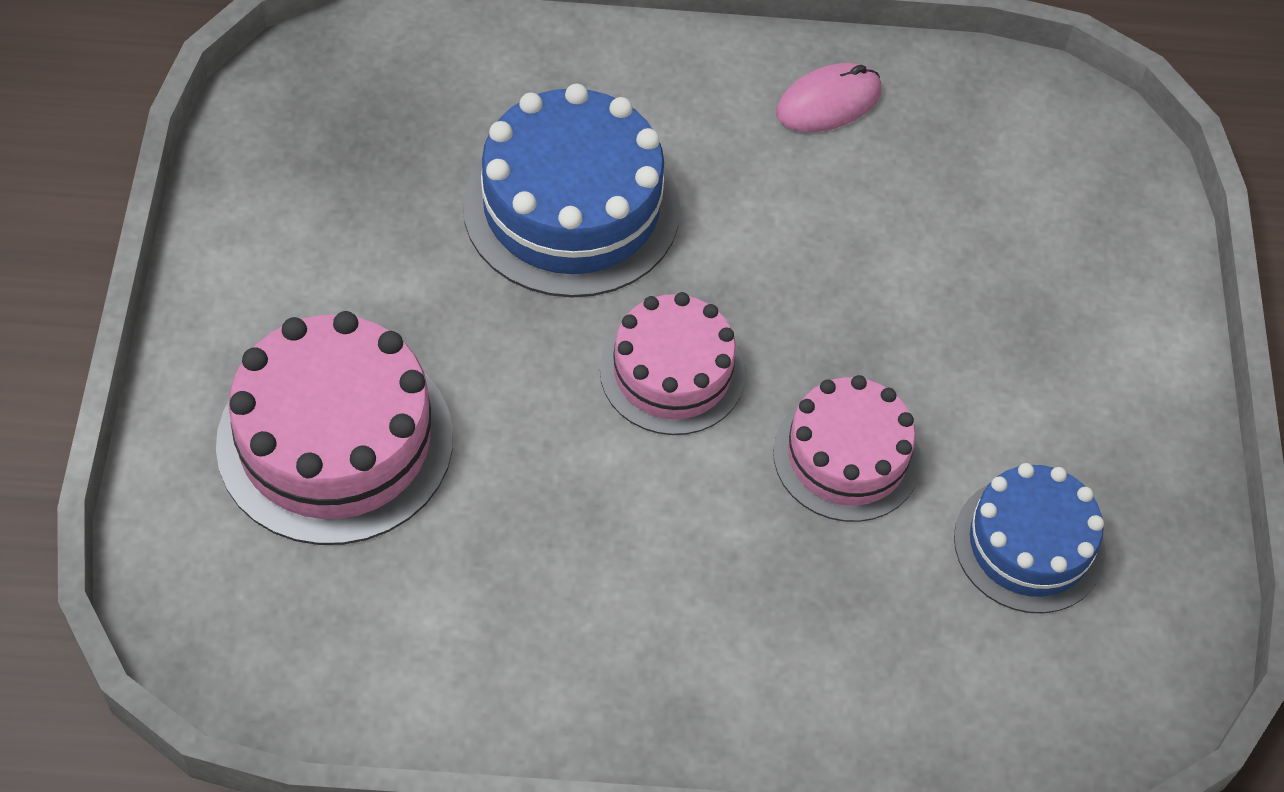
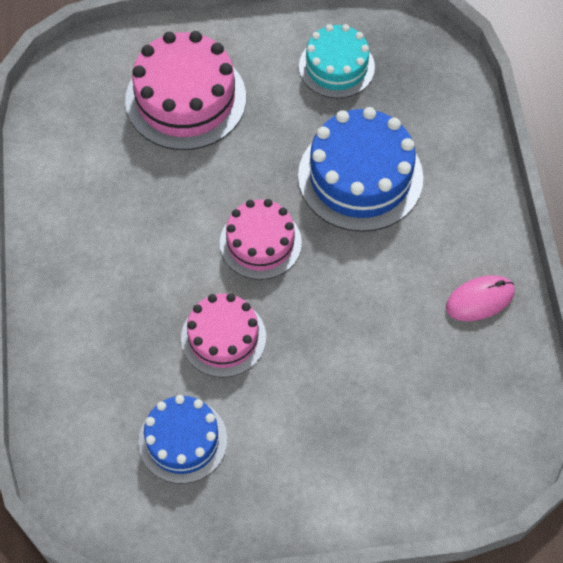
camera: 85 degrees right, 5 degrees up
(333, 197) = (336, 67): none -> turquoise cake
(828, 102) = (480, 300): pink mouse -> pink mouse turned 75 degrees counterclockwise

